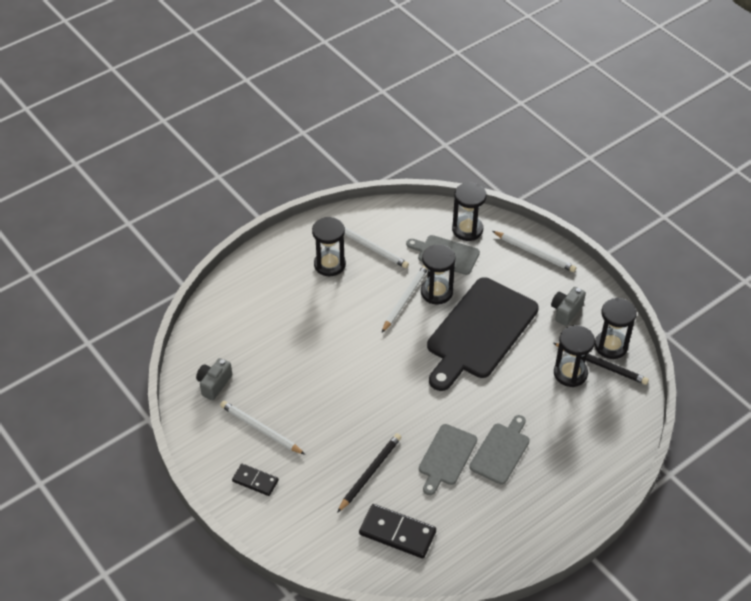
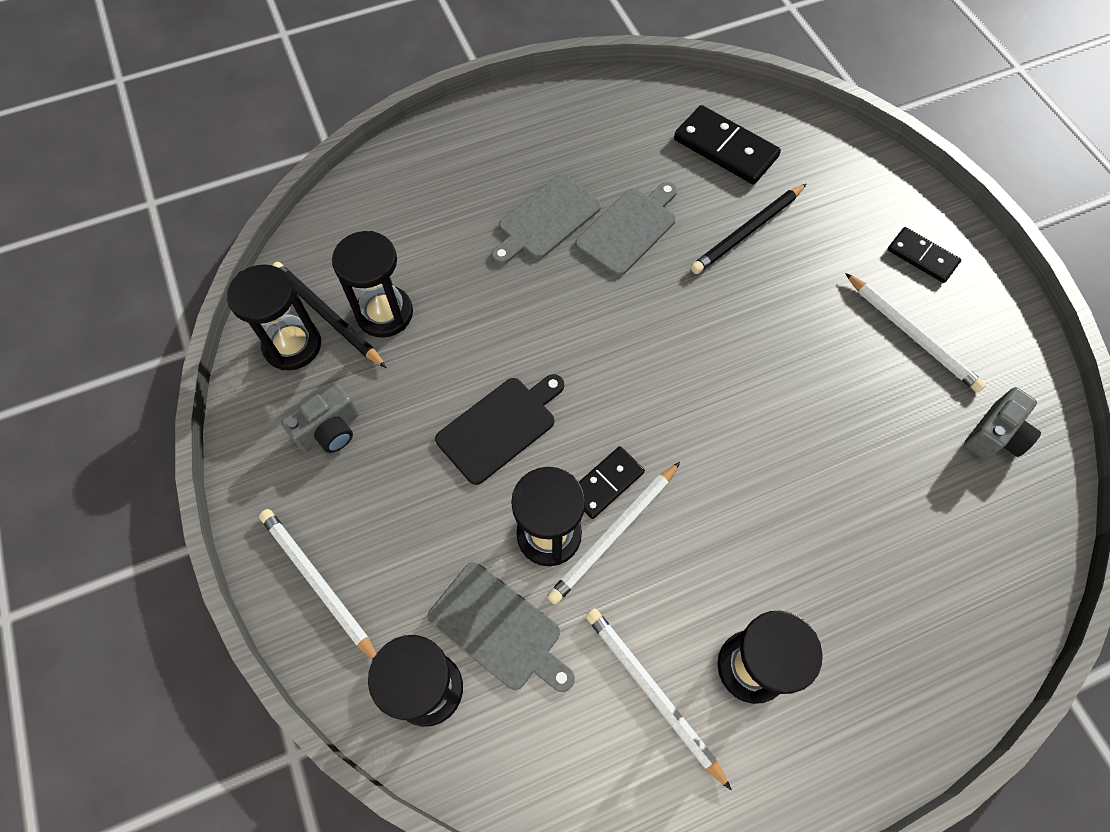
camera: 165 degrees left, 15 degrees up
(416, 318) = (606, 483): none -> black domino
(479, 331) = (500, 427): black cutting board -> black cutting board, size x0.52

